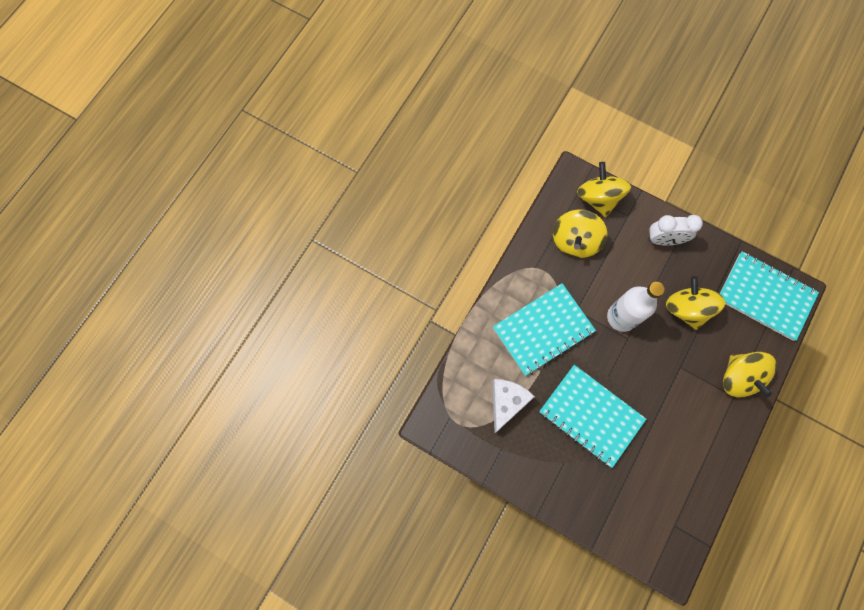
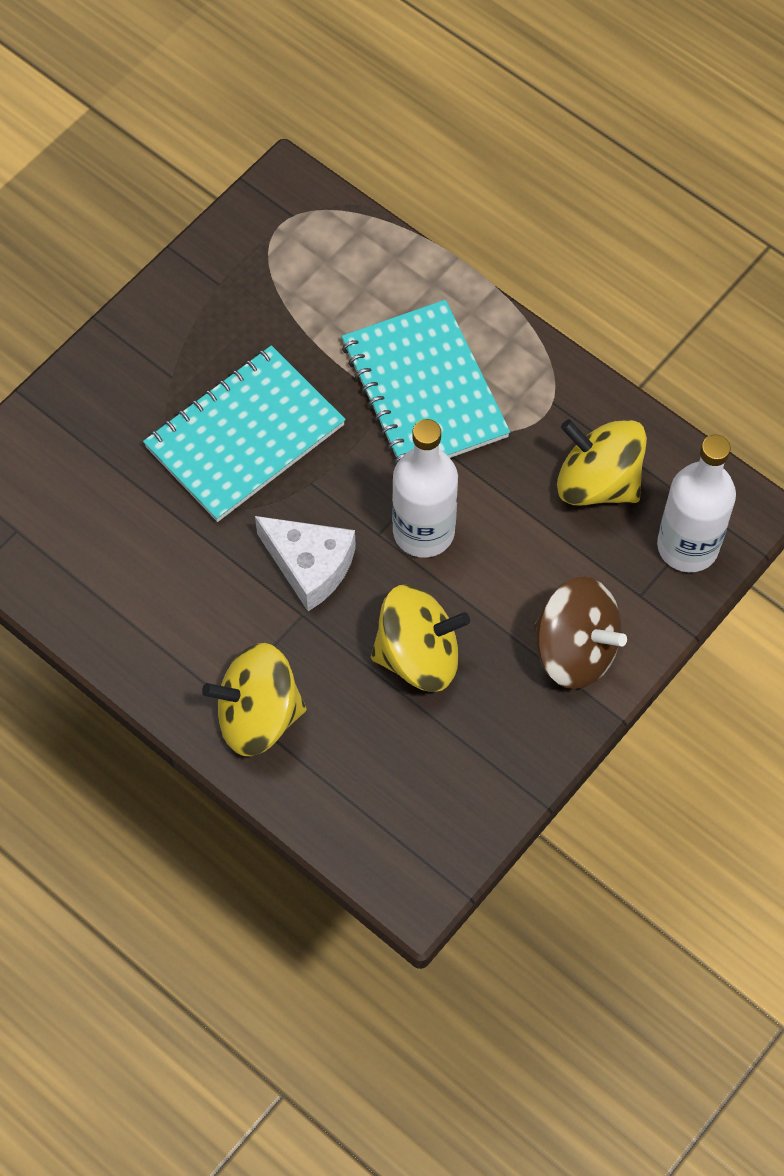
camera: 100 degrees right, 10 degrees down
(506, 402) = (300, 305): white cheese -> white cheese (310, 566)
(598, 198) = (687, 546): yellow spinning top -> white bottle
(664, 240) = (575, 650): white clock -> brown spinning top
(765, 296) = (416, 818): turquoise notebook -> none

